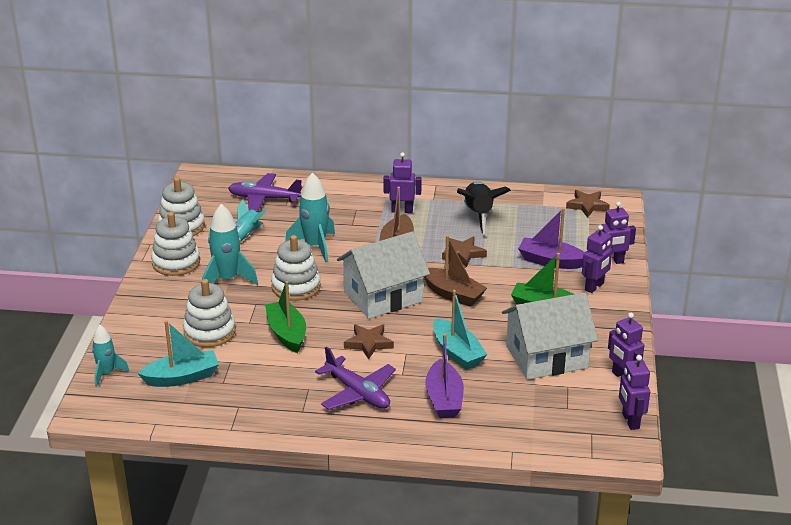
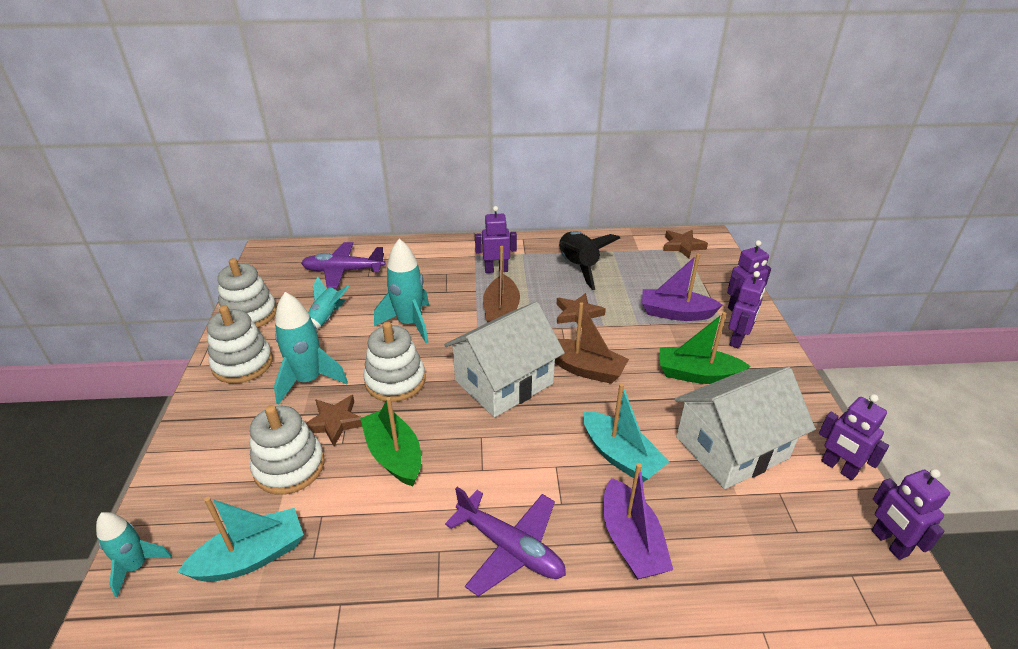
camera: 10 degrees left, 5 degrees up
(368, 343) = (504, 456): brown star -> brown star (334, 422)

